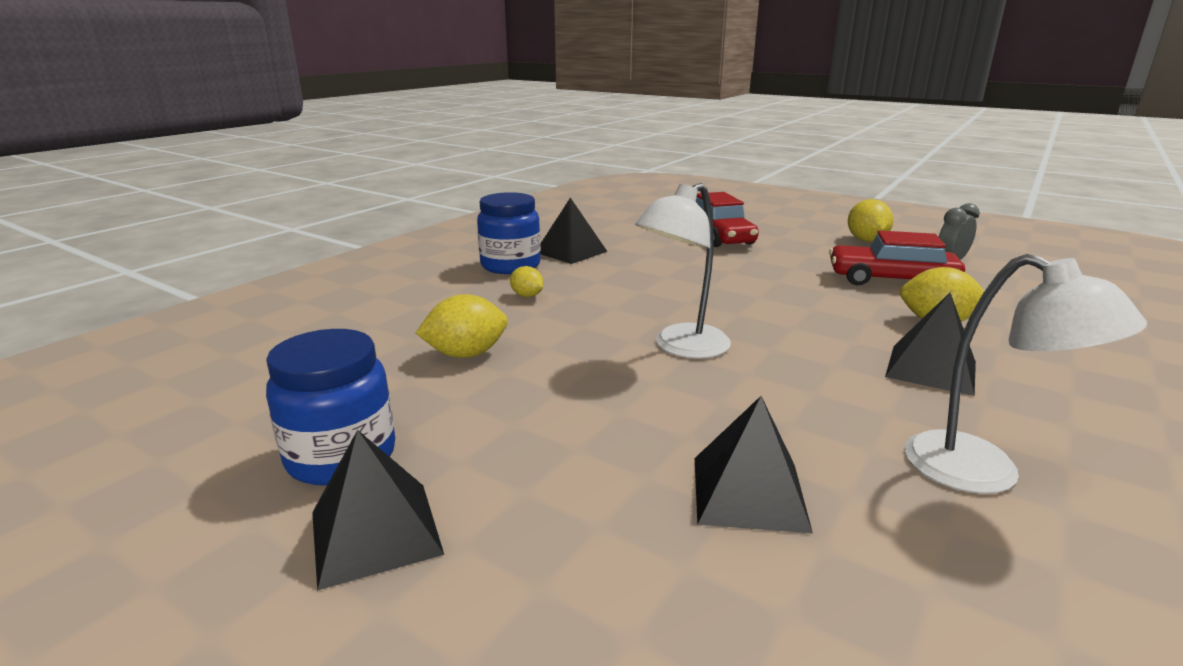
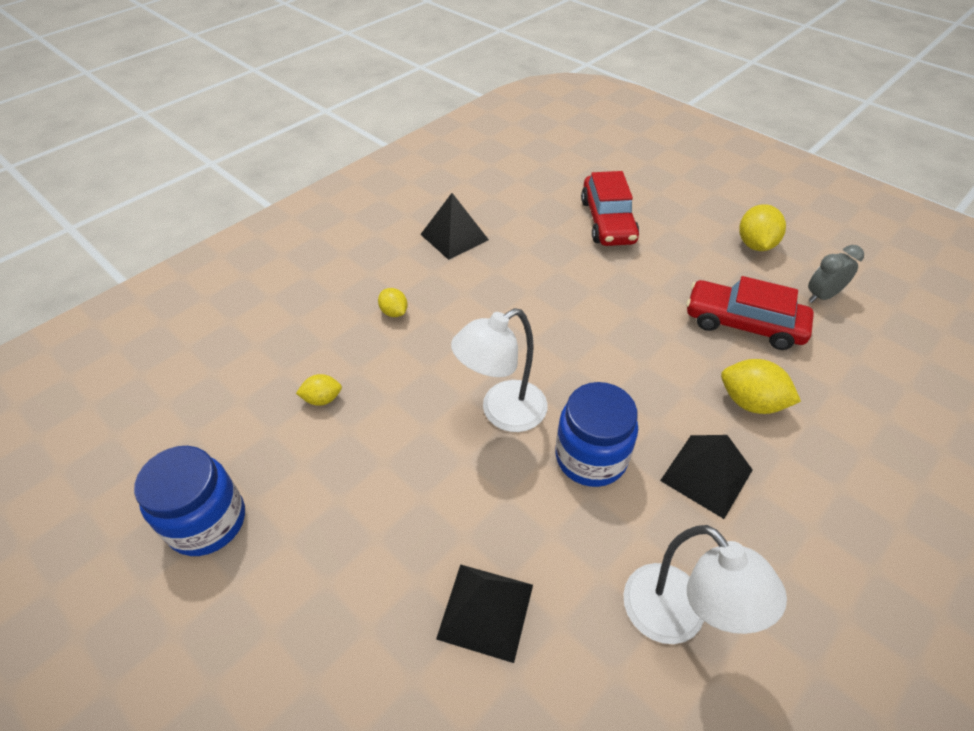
camera: 10 degrees right, 25 degrees up
(375, 532) = (218, 609): black pyramid -> none
(466, 354) = (322, 399): yellow lemon -> yellow lemon, size x0.59
(510, 266) = (392, 257): blue jar -> blue jar (591, 457)

